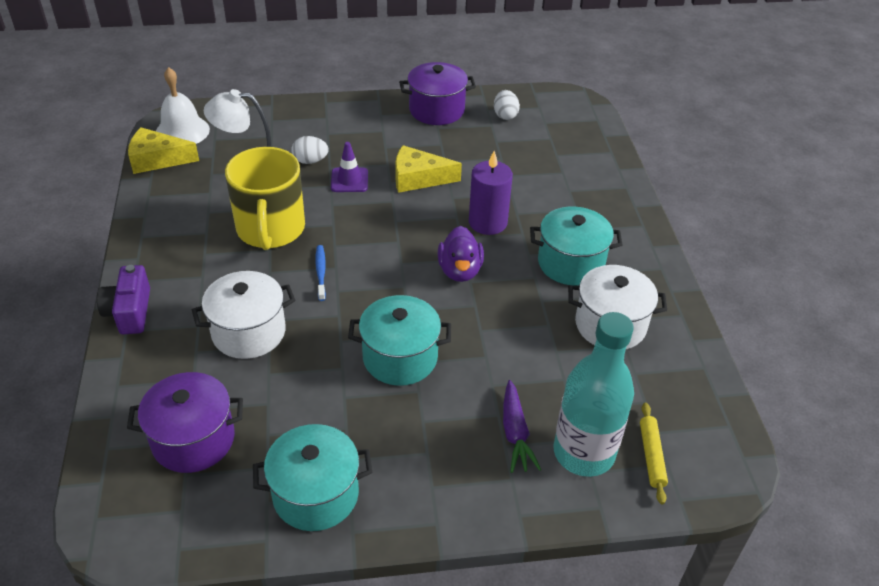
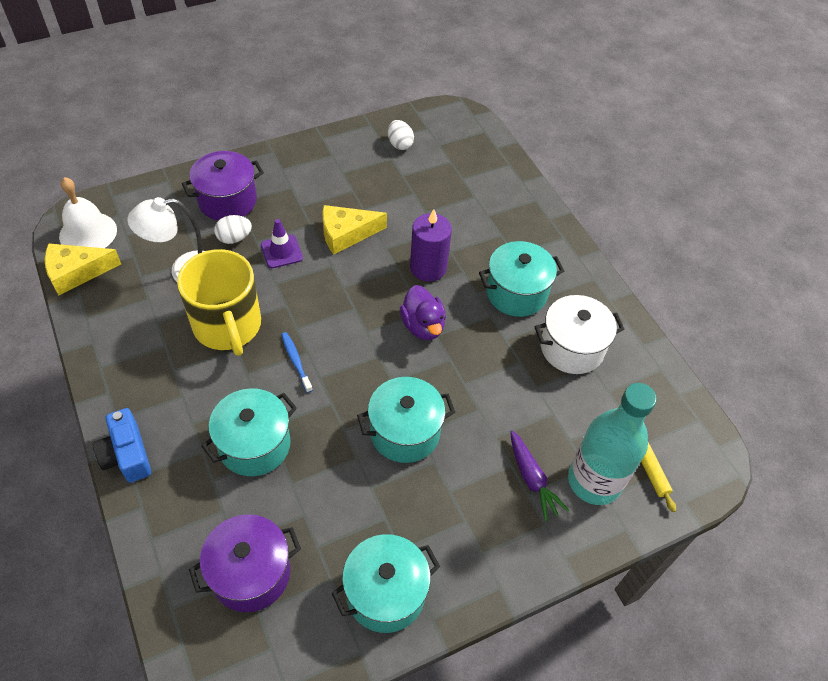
camera: 20 degrees left, 10 degrees up
(129, 312) = (127, 455): purple camera -> blue camera
(249, 332) = (254, 445): white pot -> turquoise pot
(436, 110) = (333, 152): purple pot -> purple pot (227, 201)

